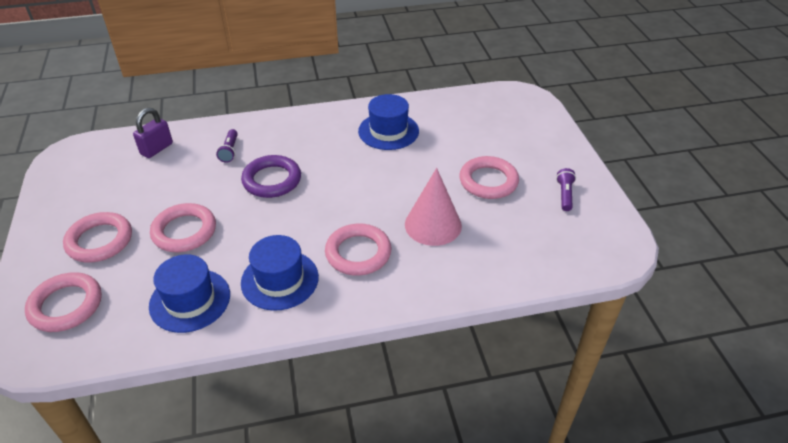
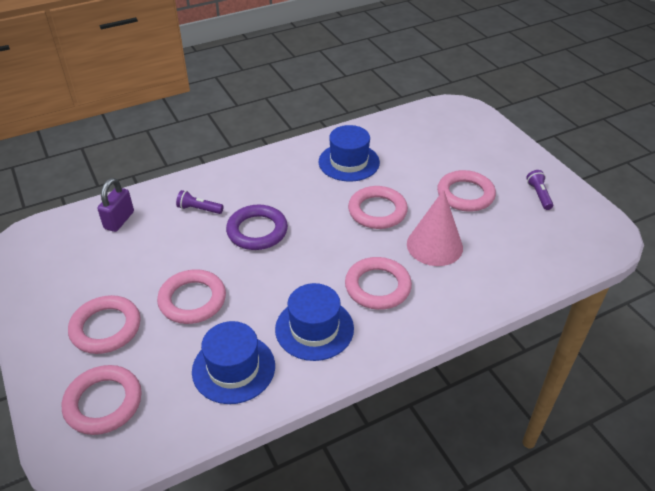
camera: 15 degrees left, 0 degrees up
(230, 151) = (199, 209): purple flashlight -> purple flashlight turned 120 degrees clockwise
(393, 182) = (377, 211): none -> pink ring

